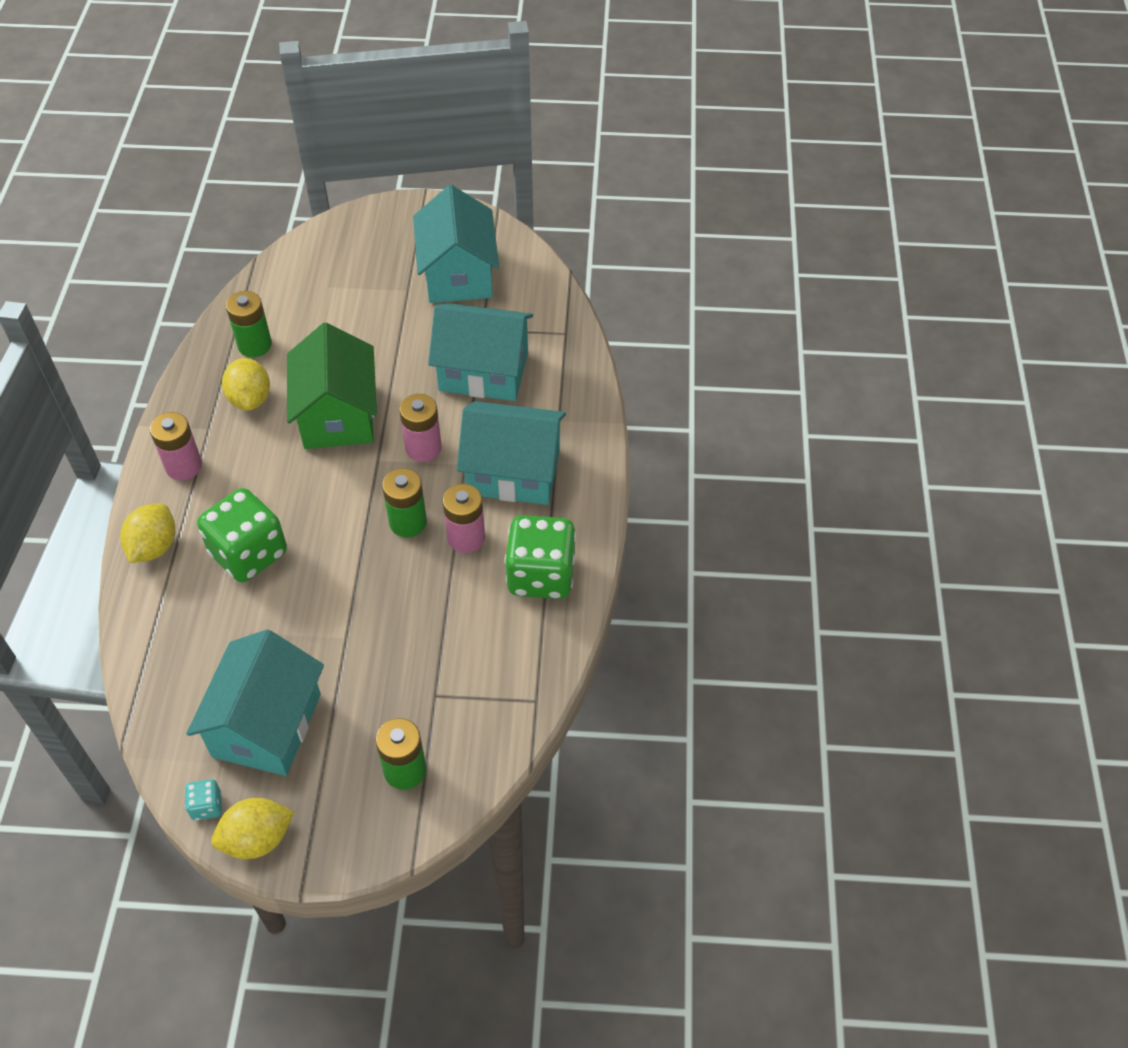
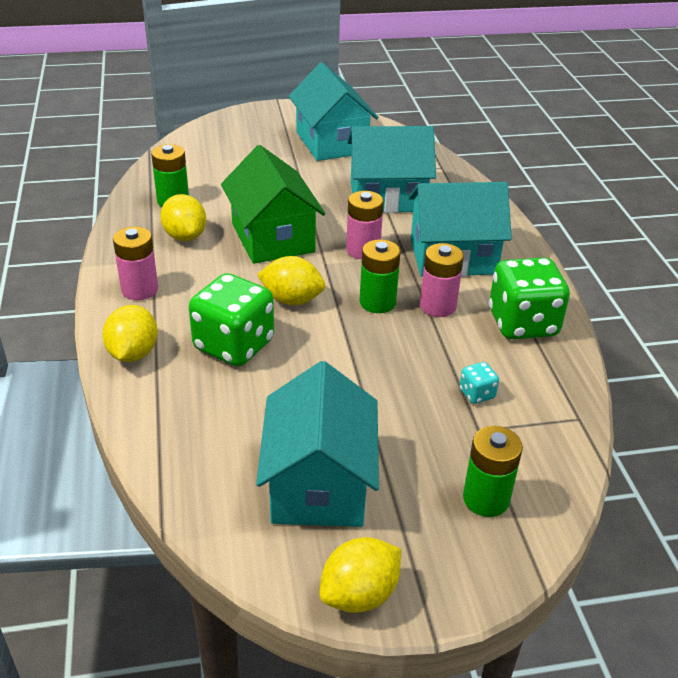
camera: 15 degrees left, 15 degrees down
(207, 806) = (286, 572): turquoise dice -> turquoise dice (477, 394)
(325, 505) = (292, 300): none -> yellow lemon

